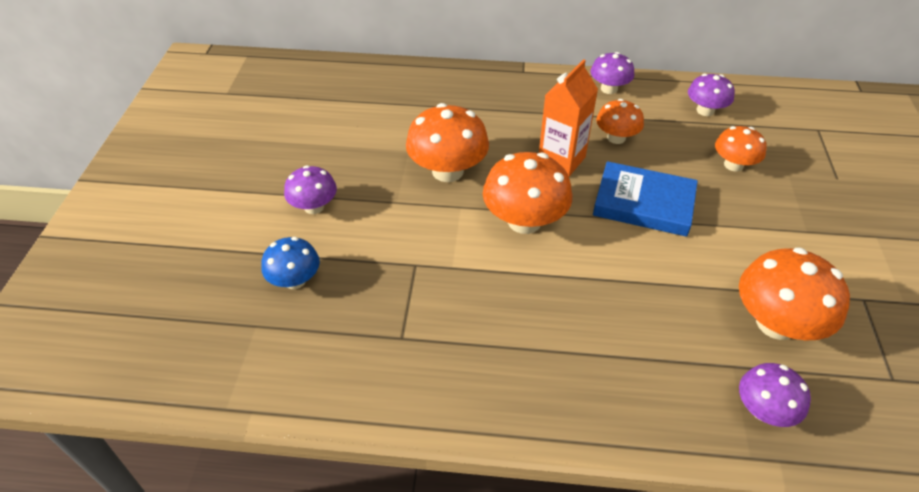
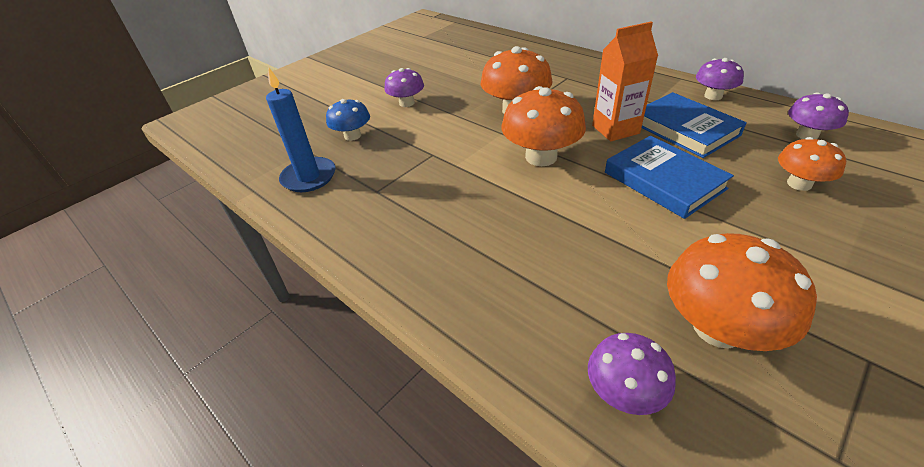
camera: 40 degrees right, 5 degrees down
(303, 359) = (309, 177): none -> blue candle
(616, 138) = (684, 129): orange mushroom -> blue book

